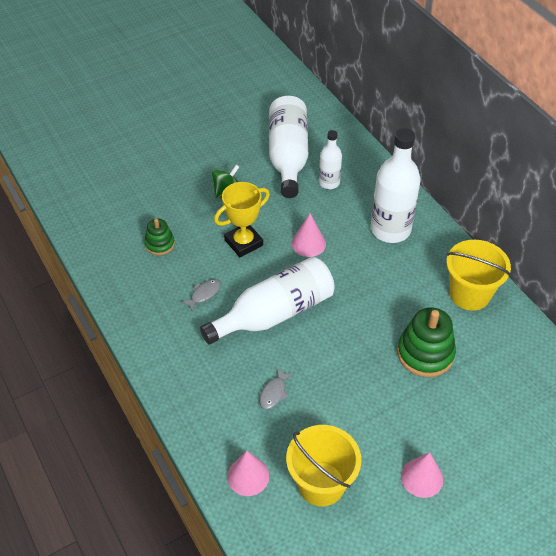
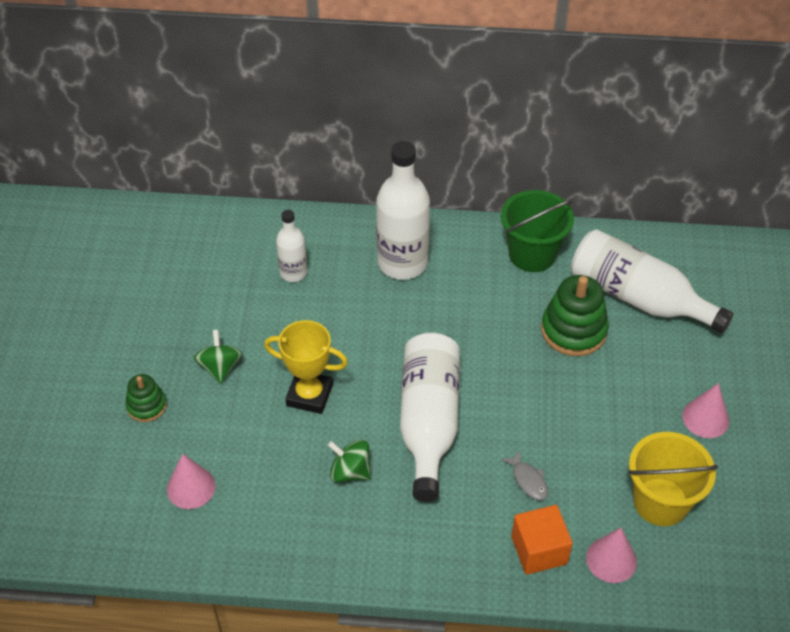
camera: 55 degrees left, 0 degrees up
(160, 244) = (240, 475): green stacking toy -> green stacking toy (146, 406)
(204, 294) = (350, 471): grey fish -> green spinning top
(223, 428) = (539, 550): none -> orange cube
(243, 243) = (309, 395): yellow trophy -> yellow trophy turned 75 degrees counterclockwise
(288, 156) = (221, 284): white bottle -> white bottle (638, 297)
(308, 243) = (361, 339): pink cone -> pink cone (191, 487)
(469, 294) = (532, 254): yellow bucket -> green bucket

